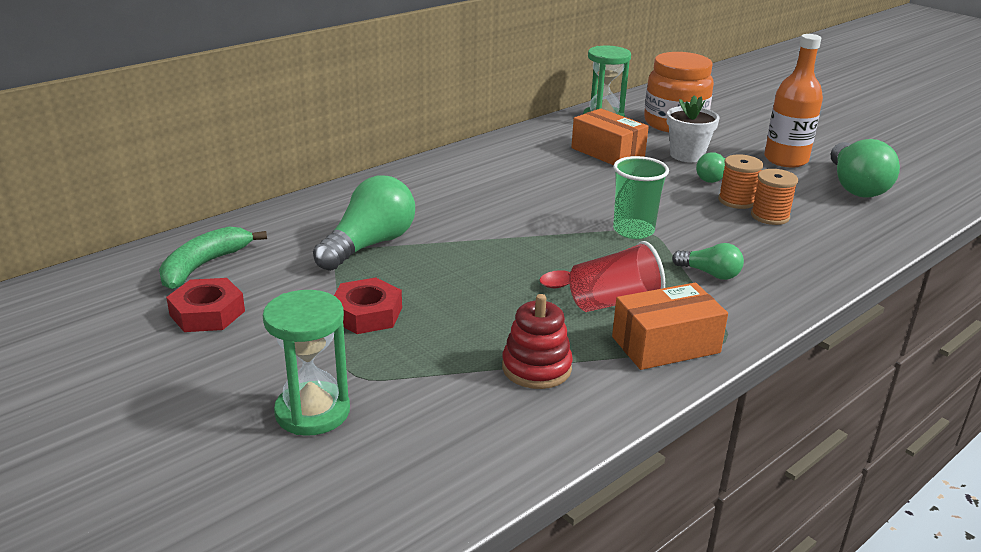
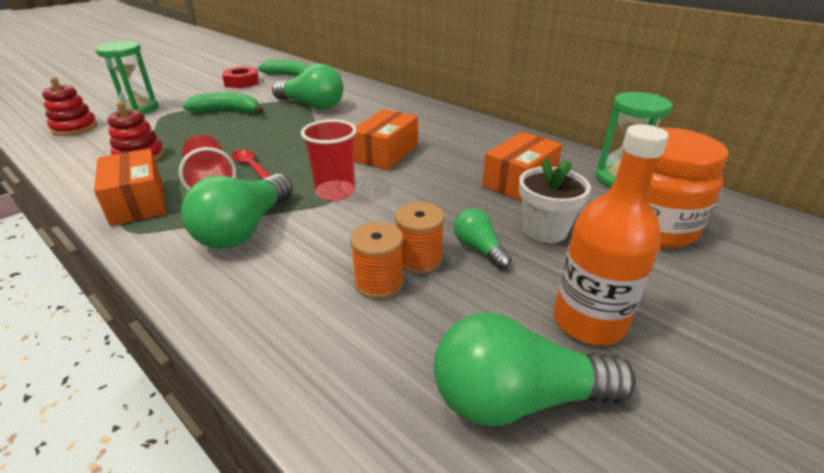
camera: 85 degrees right, 5 degrees up
(367, 314) = (227, 111): red nut -> green banana
(394, 471) = (74, 128): none -> red stacking toy
(543, 203) = (386, 153): none -> orange box
(633, 231) = (335, 192): green cup -> red cup
(710, 274) = (244, 229): green light bulb -> green light bulb, size x1.87

